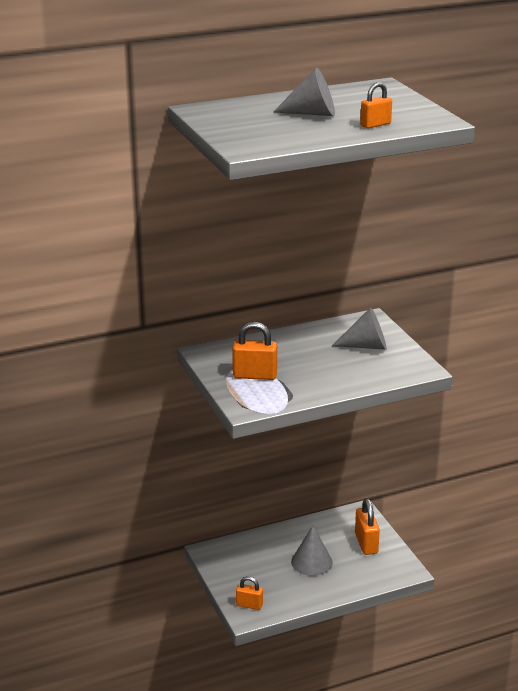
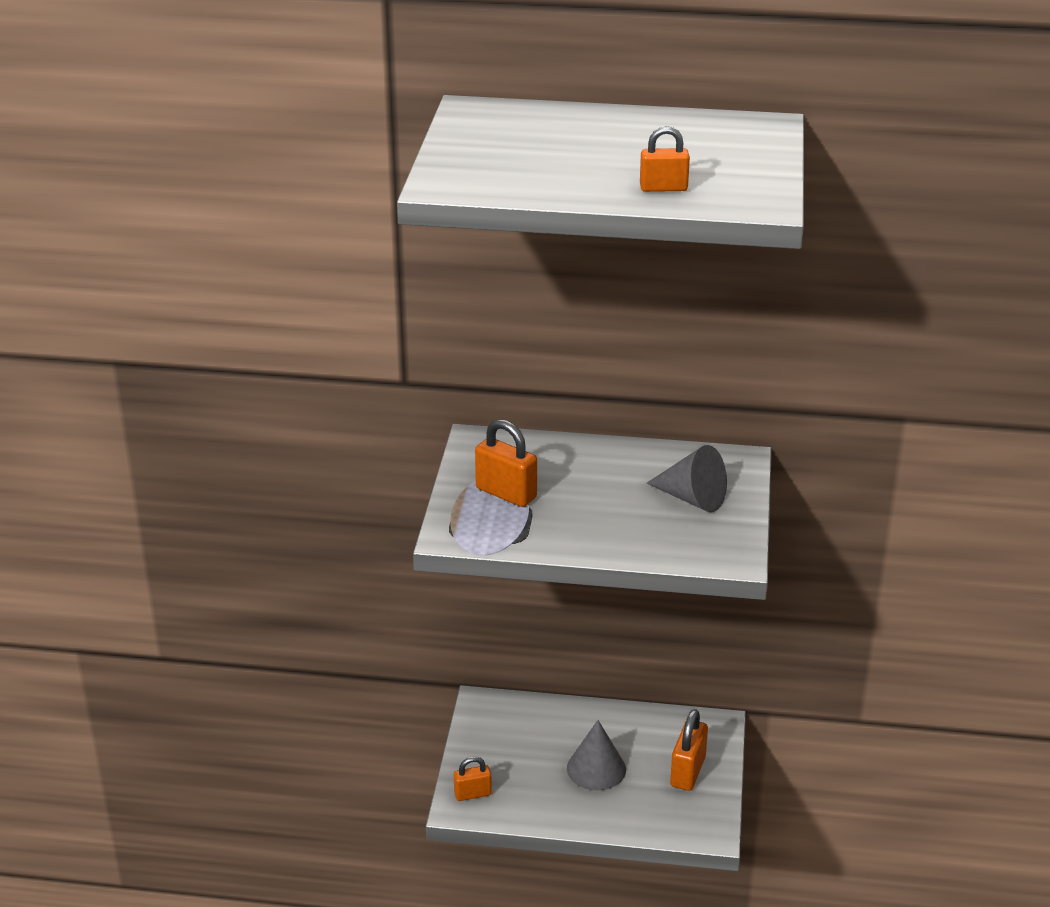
camera: 30 degrees right, 5 degrees up
(249, 605) = (472, 794): orange padlock -> orange padlock turned 60 degrees counterclockwise
(312, 113) = (604, 149): grey cone -> none

